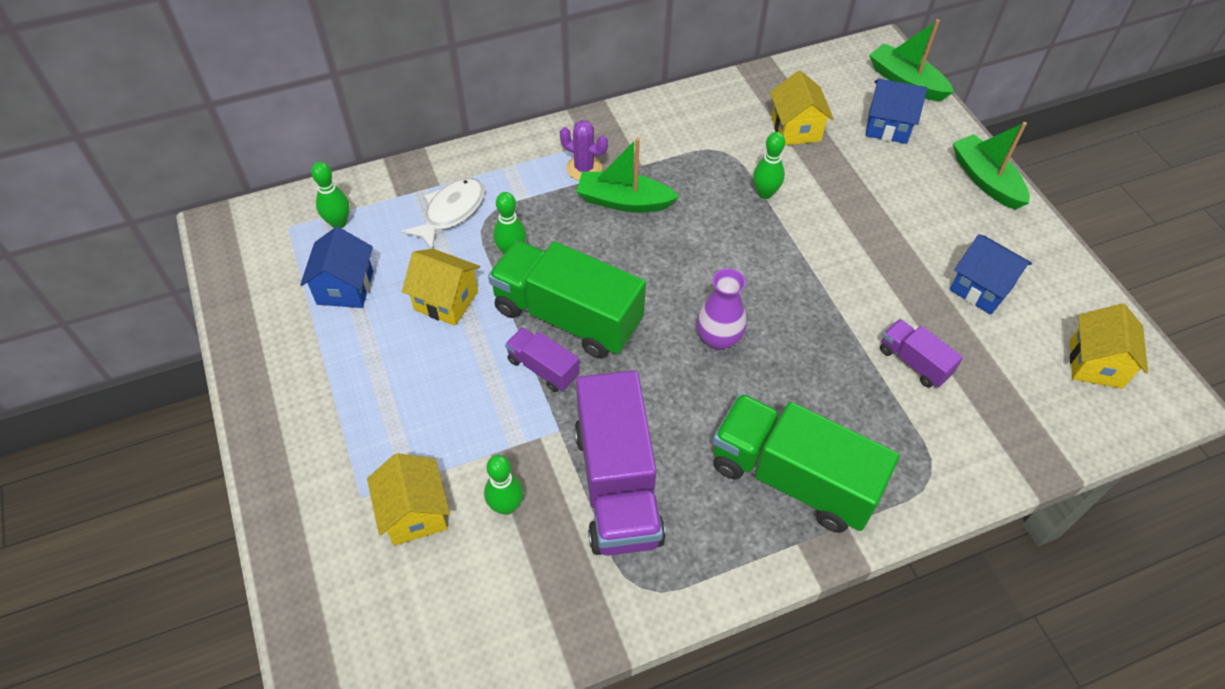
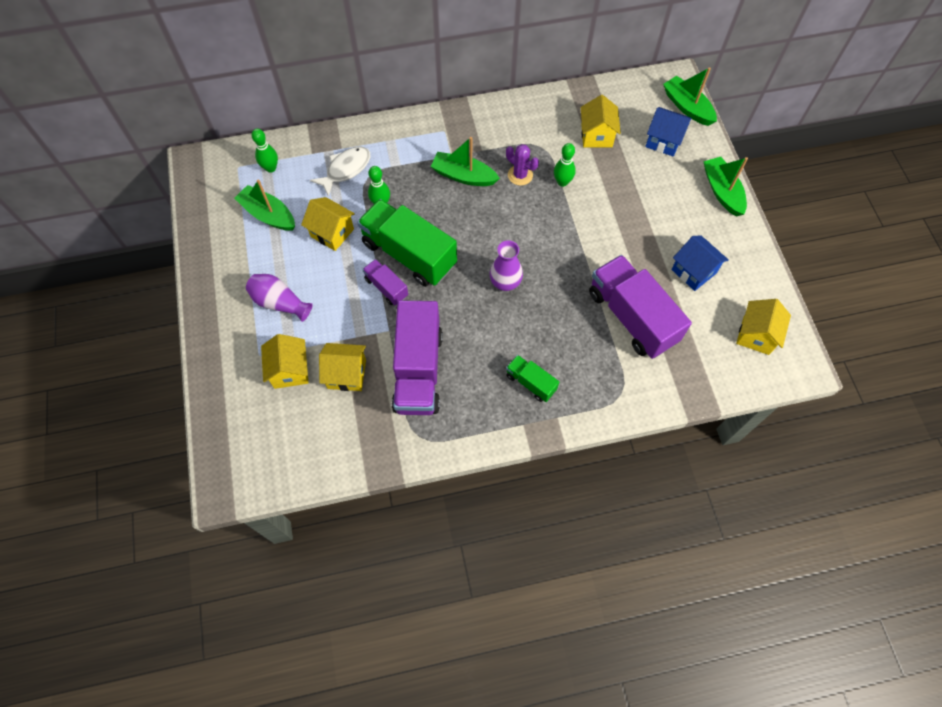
camera: 10 degrees right, 10 degrees up
(345, 287) = (268, 215): blue house -> green boat
(382, 412) = (280, 302): none -> purple vase
(506, 506) = (346, 374): green bowling pin -> yellow house
(584, 168) = (441, 148): purple cactus -> purple cactus (520, 175)
(792, 478) = (530, 382): green truck -> green truck, size x0.49
(914, 362) = (632, 317): purple truck -> purple truck, size x2.04

